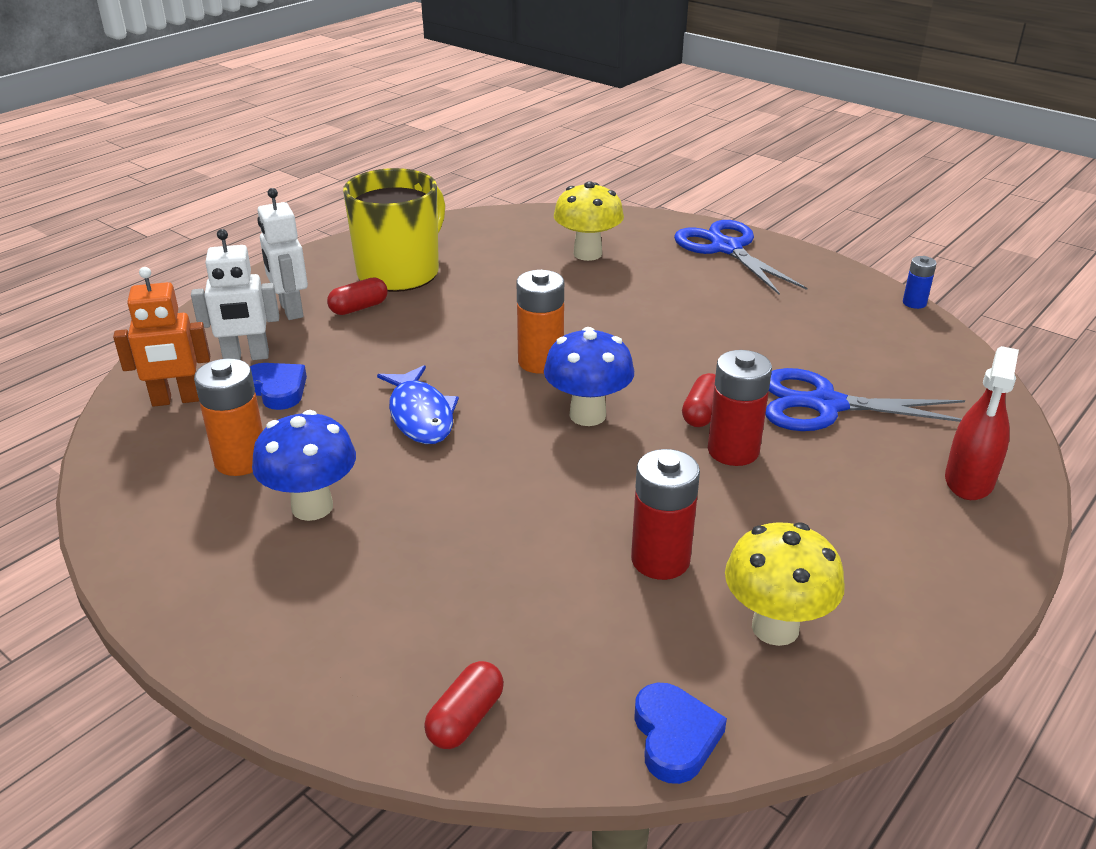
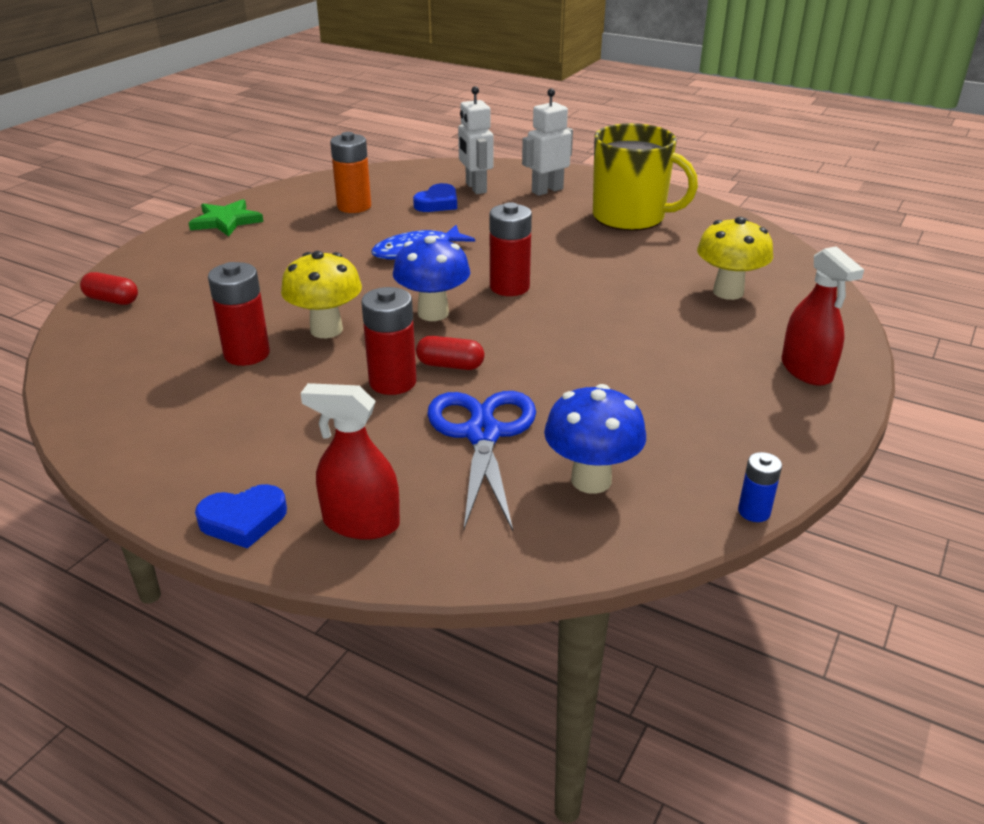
camera: 80 degrees right, 0 degrees up
(176, 400) = (417, 179): orange robot -> none
(213, 596) = (226, 221): none -> green star
(312, 507) = (307, 233): blue mushroom -> blue mushroom (591, 480)
(359, 308) = (562, 211): red capsule -> none
(540, 362) = (509, 287): orange battery -> red battery
(675, 737) = (75, 367): blue heart -> blue heart (243, 520)
(726, 248) = (806, 370): blue scissors -> red spray bottle
(775, 628) = (165, 404): yellow mushroom -> yellow mushroom (326, 330)

